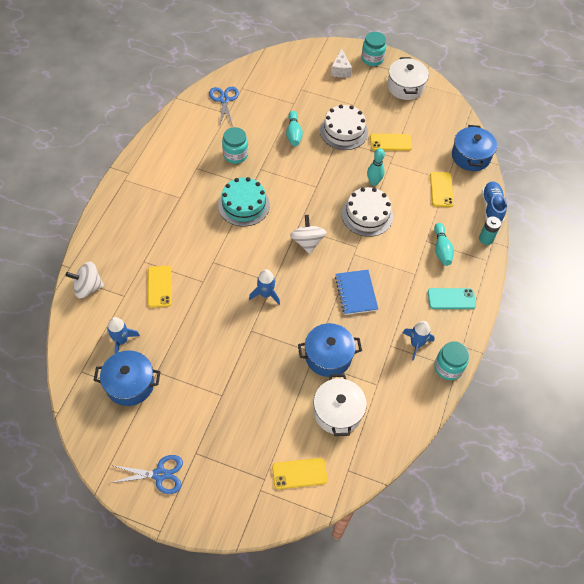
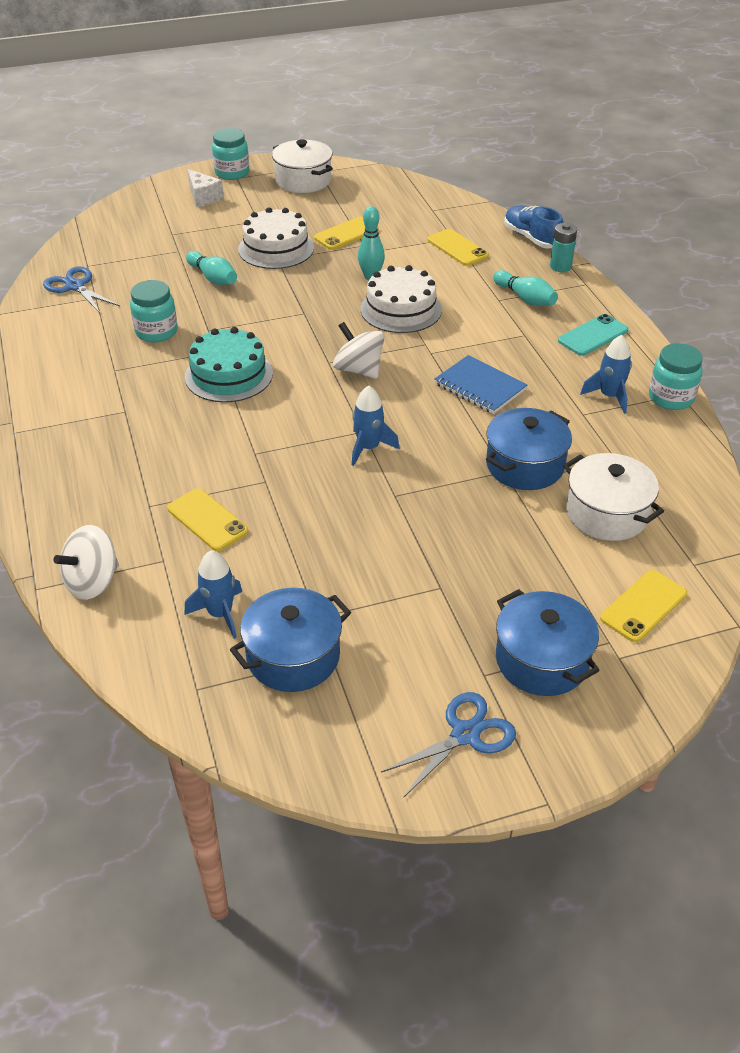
camera: 35 degrees left, 15 degrees down
(470, 156) = (453, 207): blue pot -> blue pot (542, 660)

